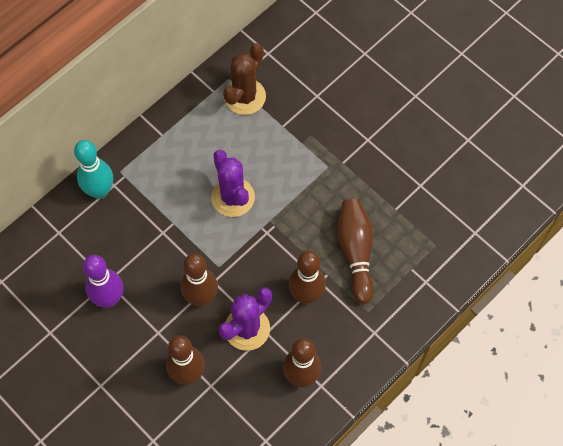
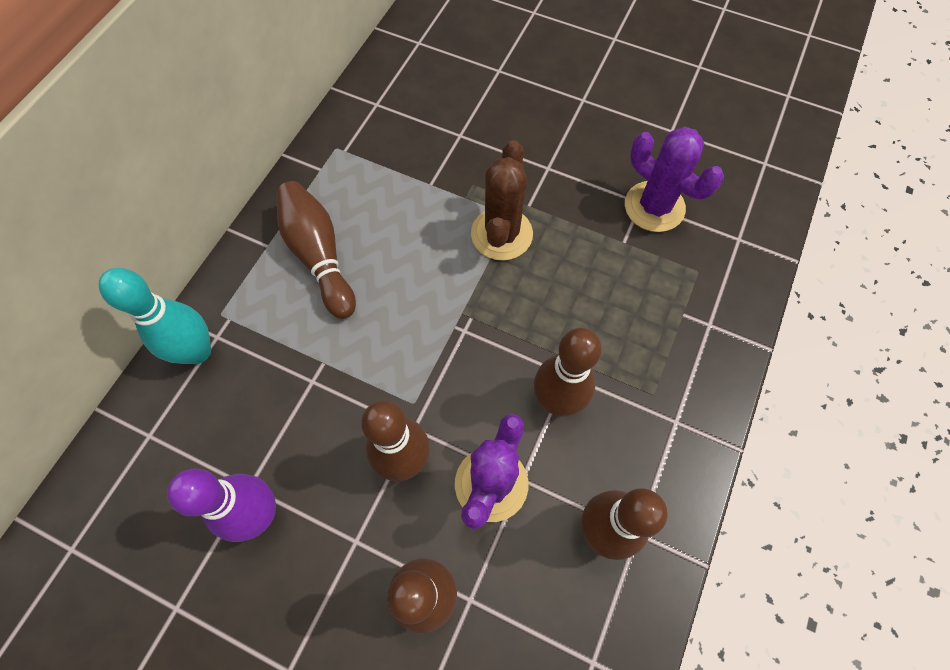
camera: 20 degrees left, 0 degrees up
(233, 197) = (397, 298): purple cactus -> purple cactus (654, 207)
(245, 97) = (365, 163): brown cactus -> brown cactus (501, 234)
(355, 252) = (598, 316): brown bowling pin -> brown bowling pin (319, 256)

